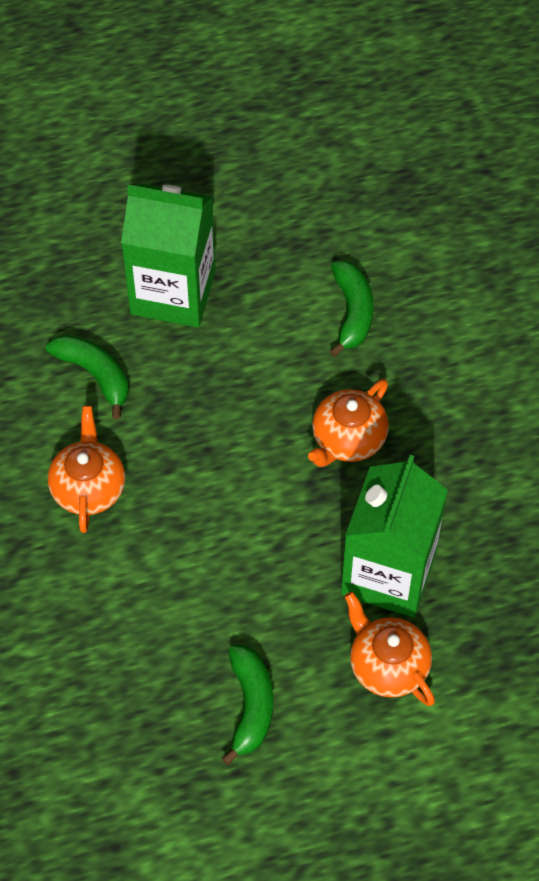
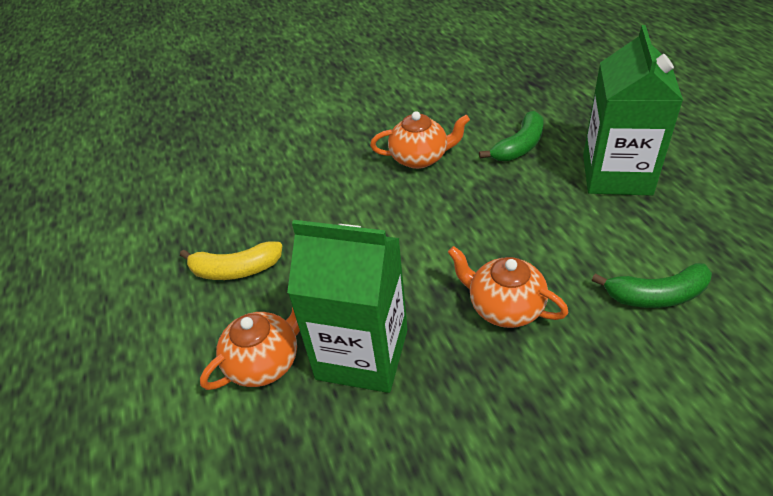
camera: 90 degrees right, 15 degrees down
(250, 706) = (235, 270): green banana -> yellow banana

